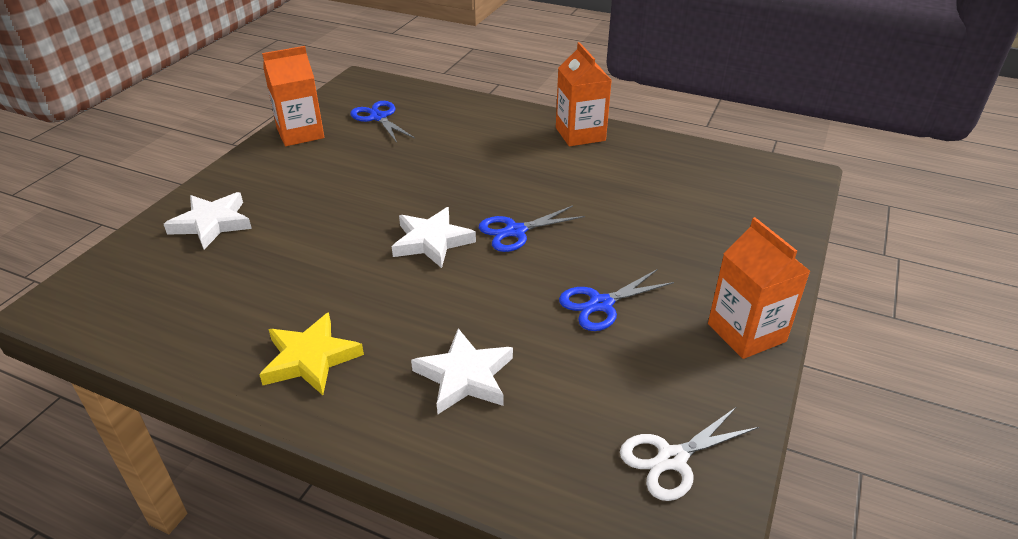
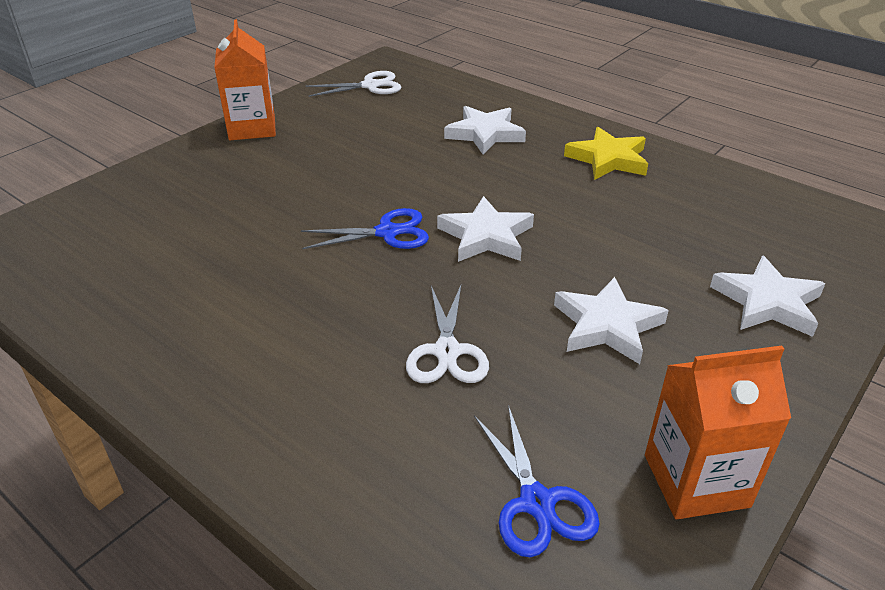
camera: 165 degrees left, 0 degrees up
(335, 191) = (607, 325): none -> white star
(438, 163) = (447, 351): none -> white scissors
(580, 134) = (188, 373): orange carton -> none
(601, 304) = (349, 159): blue scissors -> none

